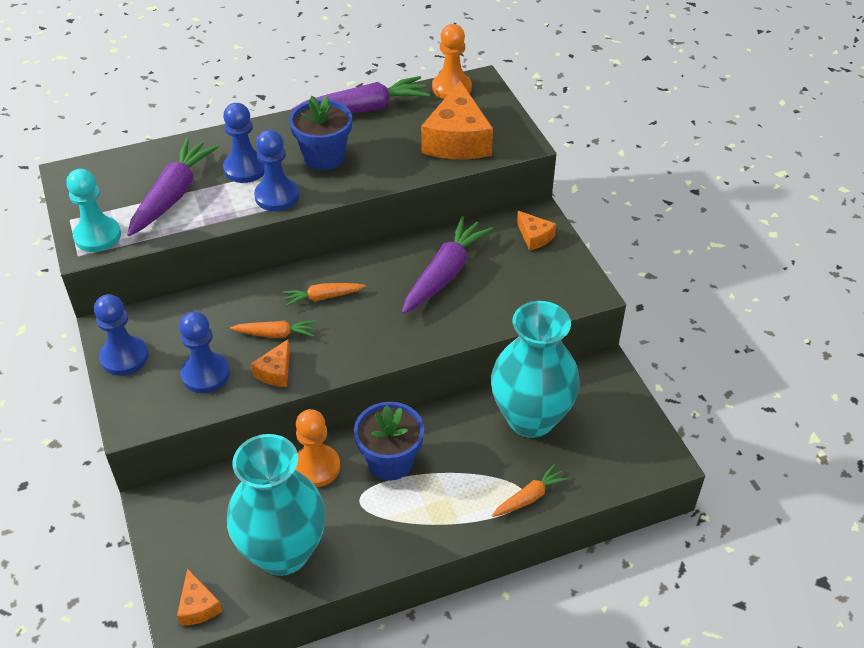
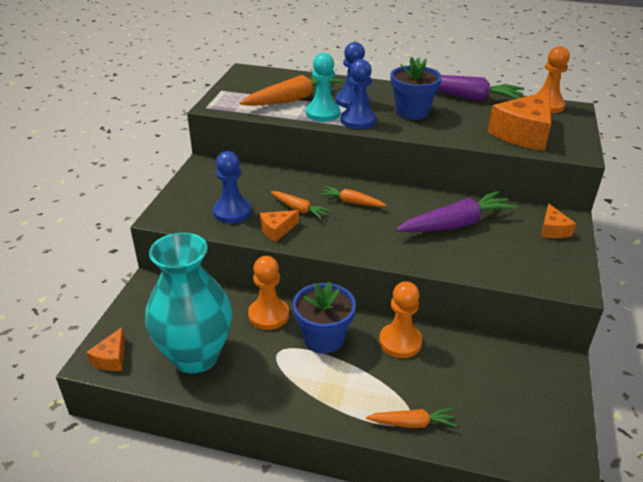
camera: 35 degrees right, 10 degrees down
(97, 236) = (227, 102): turquoise pawn -> turquoise pawn (323, 113)
(124, 357) = (195, 182): blue pawn -> none
(173, 195) = (293, 99): purple carrot -> orange carrot
(462, 425) = (400, 342): none -> orange pawn
(530, 418) = (462, 366): turquoise vase -> none

